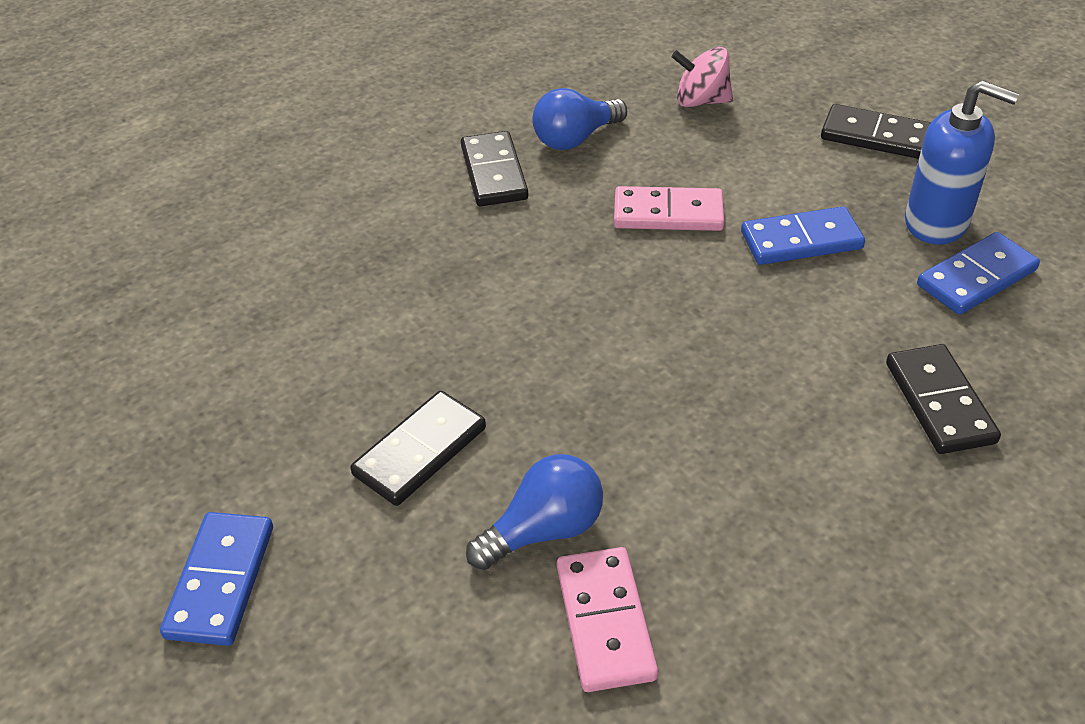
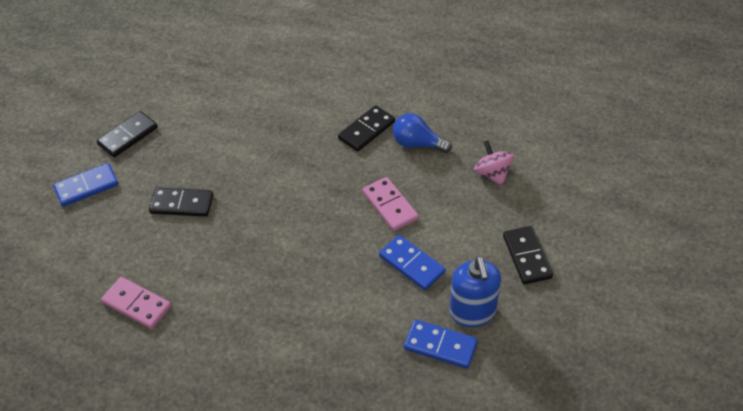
camera: 55 degrees right, 5 degrees up
(544, 530) = (168, 263): blue light bulb -> none
(605, 621) = (137, 304): pink domino -> pink domino turned 75 degrees clockwise
(939, 402) = (335, 364): black domino -> black domino (128, 136)

